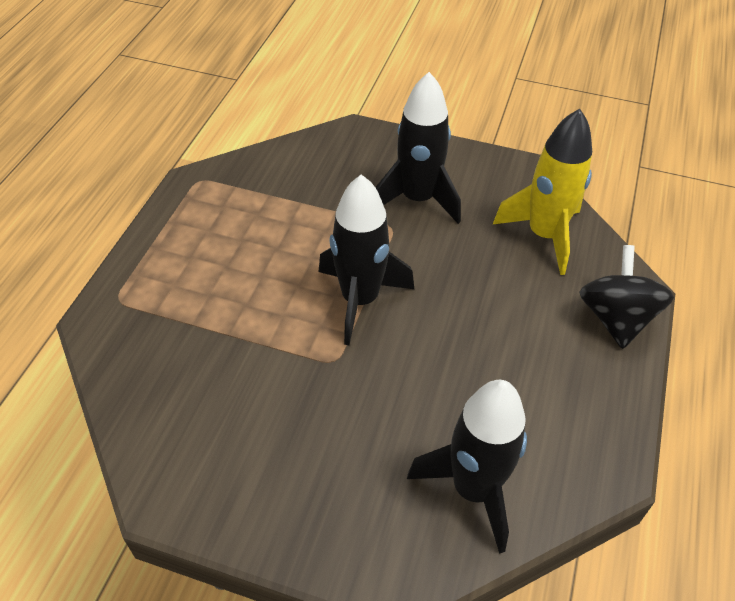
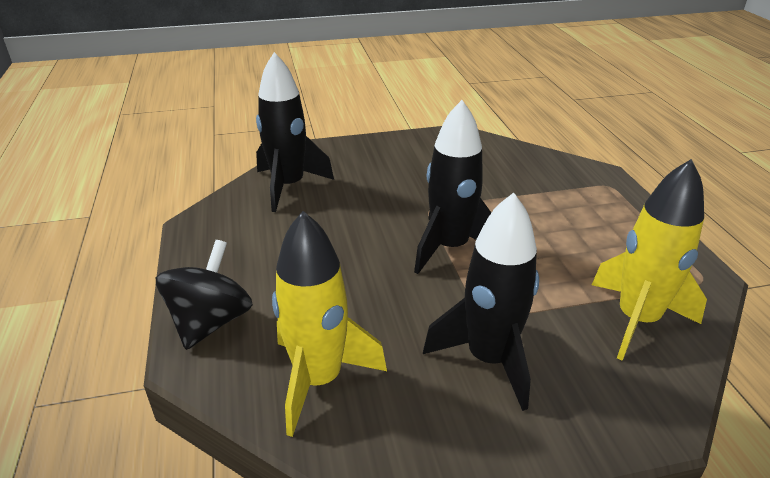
camera: 150 degrees right, 15 degrees down
(289, 178) = (636, 320): none -> yellow rocket
(616, 318) = (210, 322): black spinning top -> black spinning top turned 135 degrees counterclockwise

